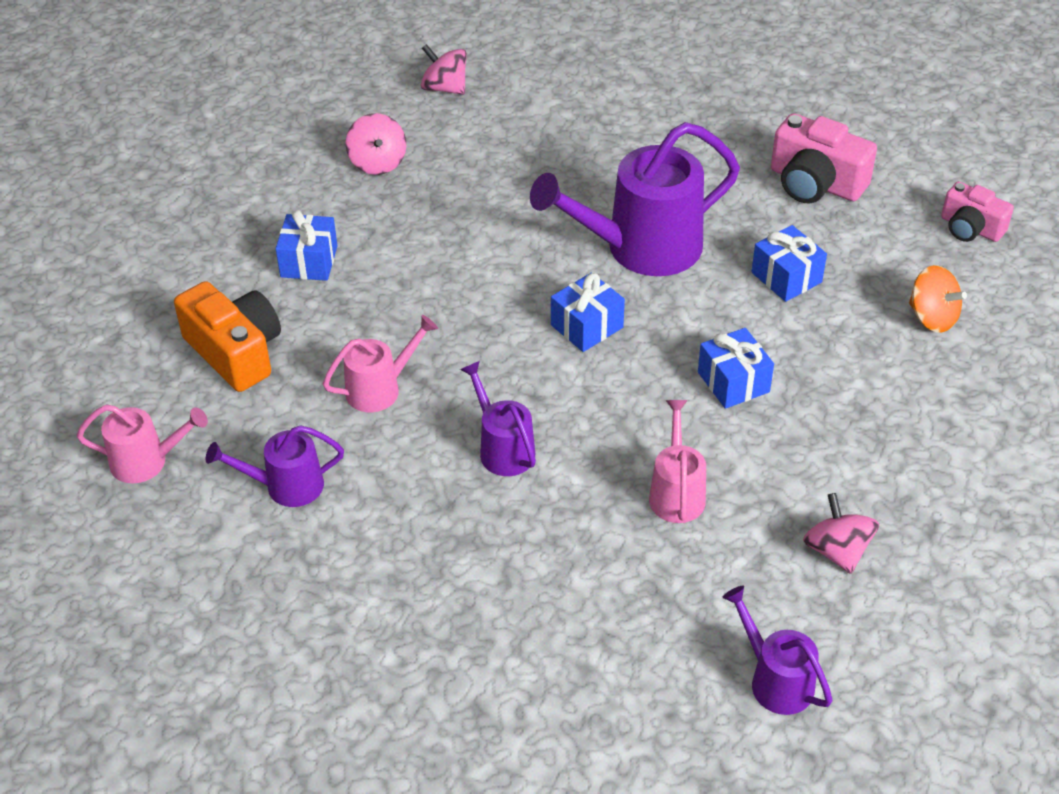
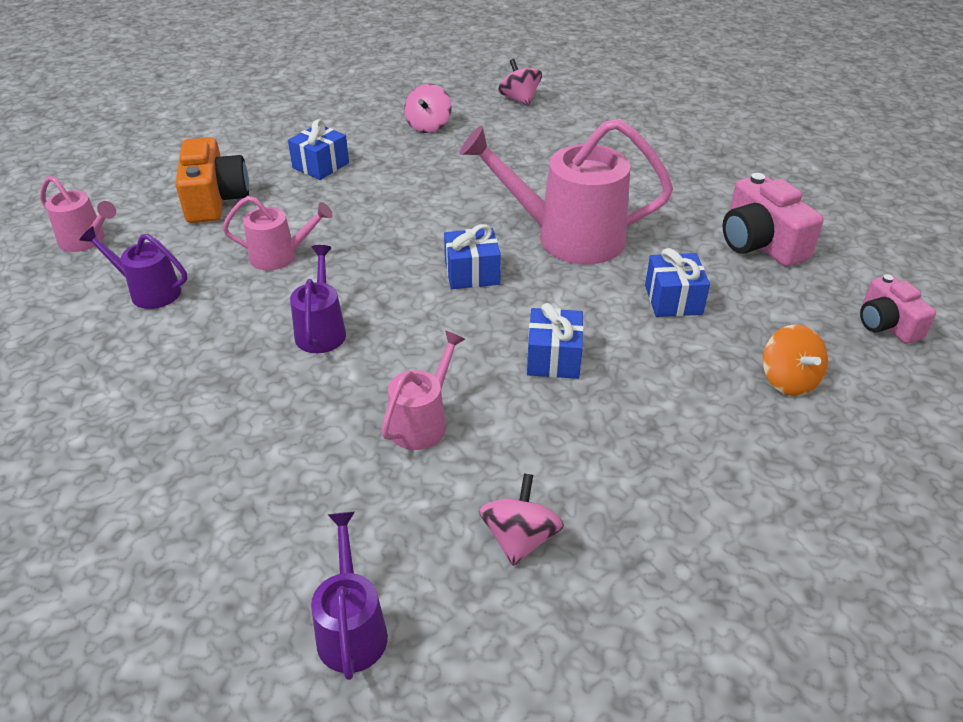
camera: 30 degrees right, 5 degrees down
(640, 249) = (566, 238): purple watering can -> pink watering can

